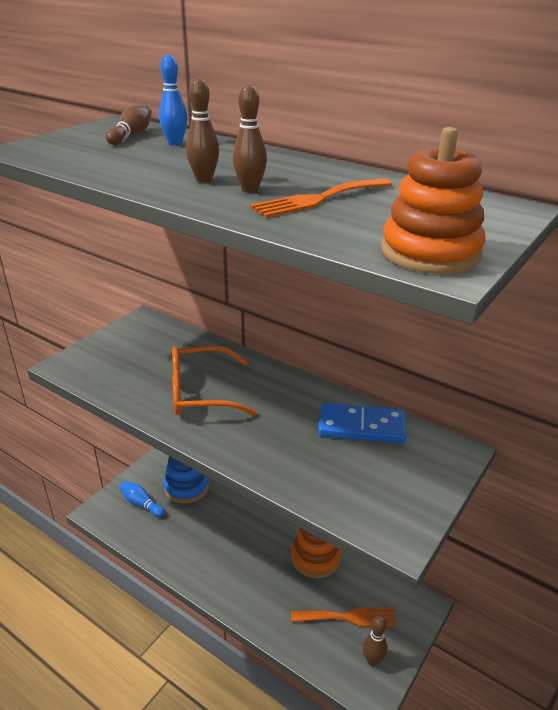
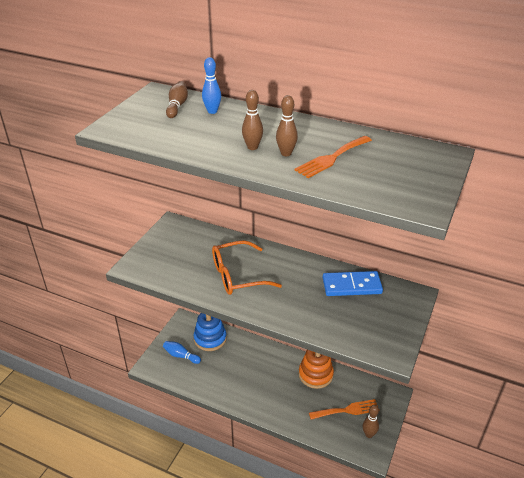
camera: 10 degrees left, 5 degrees up
(430, 253) = (412, 196): orange stacking toy -> none

